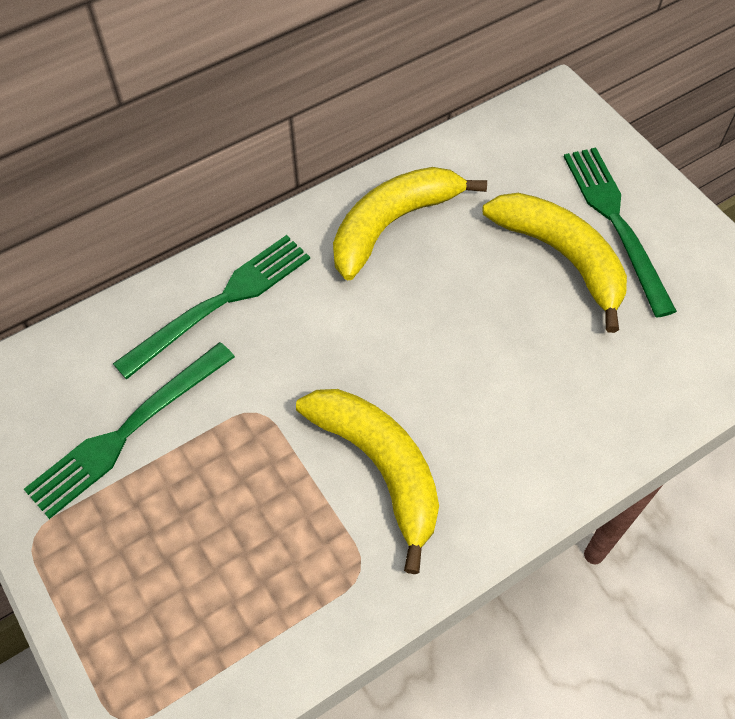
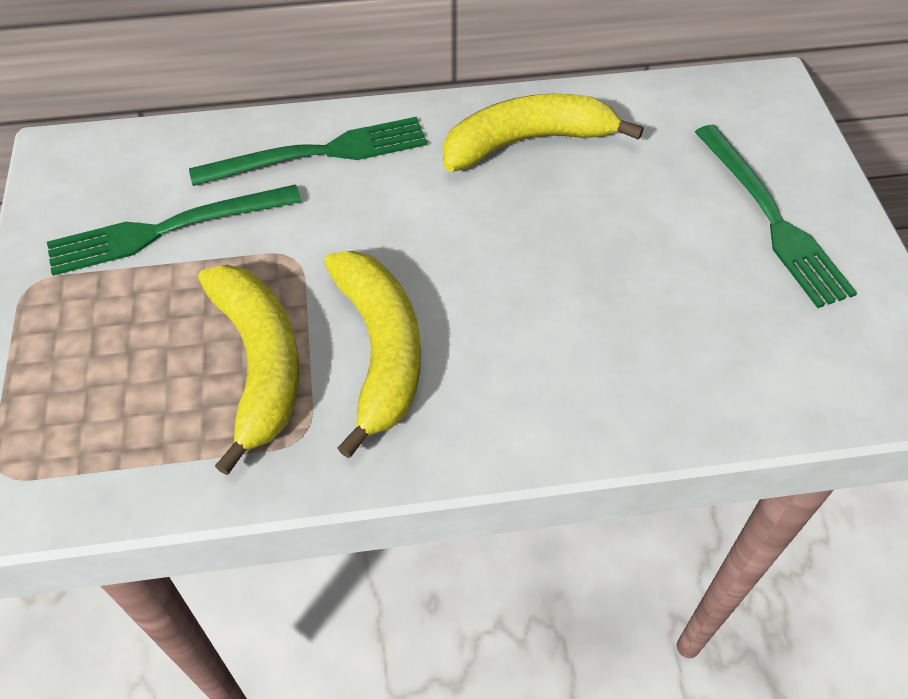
camera: 25 degrees right, 5 degrees down
(561, 257) = (689, 229): yellow banana -> yellow banana (259, 364)
(616, 223) = (770, 218): green fork -> green fork turned 150 degrees clockwise

